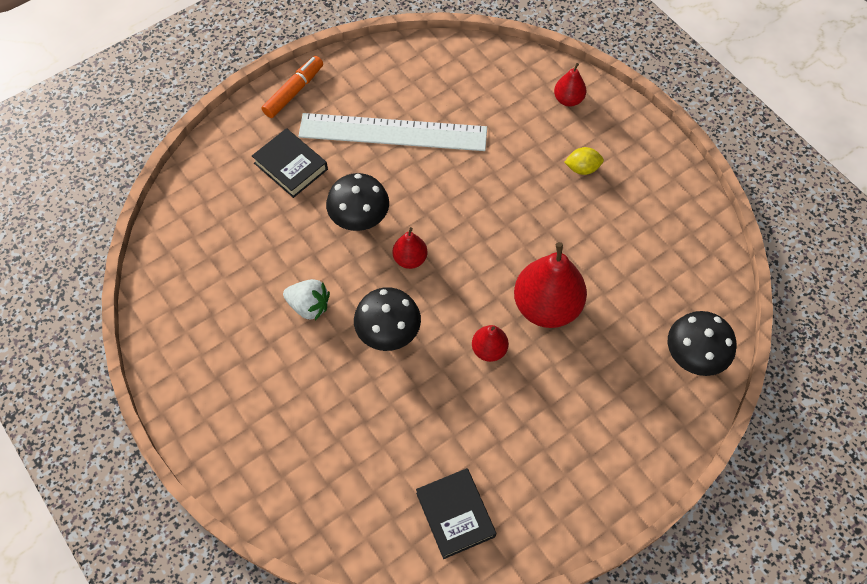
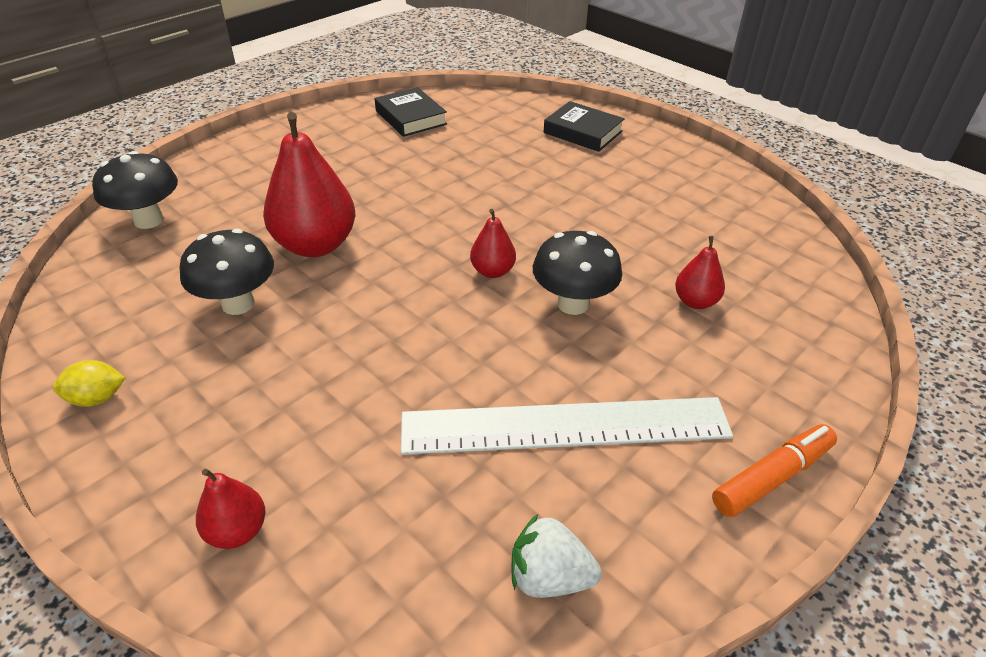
camera: 170 degrees right, 20 degrees down
(290, 166) = (704, 357): black book -> black book (583, 132)
(294, 91) = (772, 477): orange marker -> orange marker turned 150 degrees counterclockwise
(309, 306) = (598, 222): white strawberry -> white strawberry (549, 577)
(388, 333) = (500, 209): black mushroom -> black mushroom (238, 304)
(489, 350) = (385, 207): red pear -> red pear (695, 302)
(582, 168) = (236, 405): yellow lemon -> yellow lemon (97, 398)

